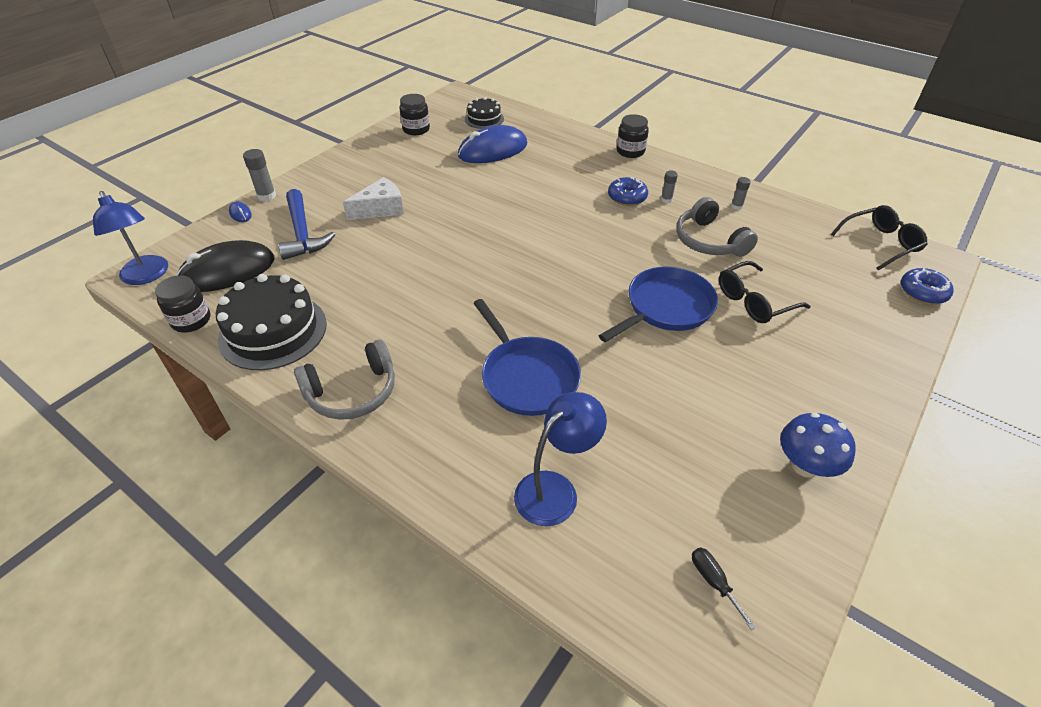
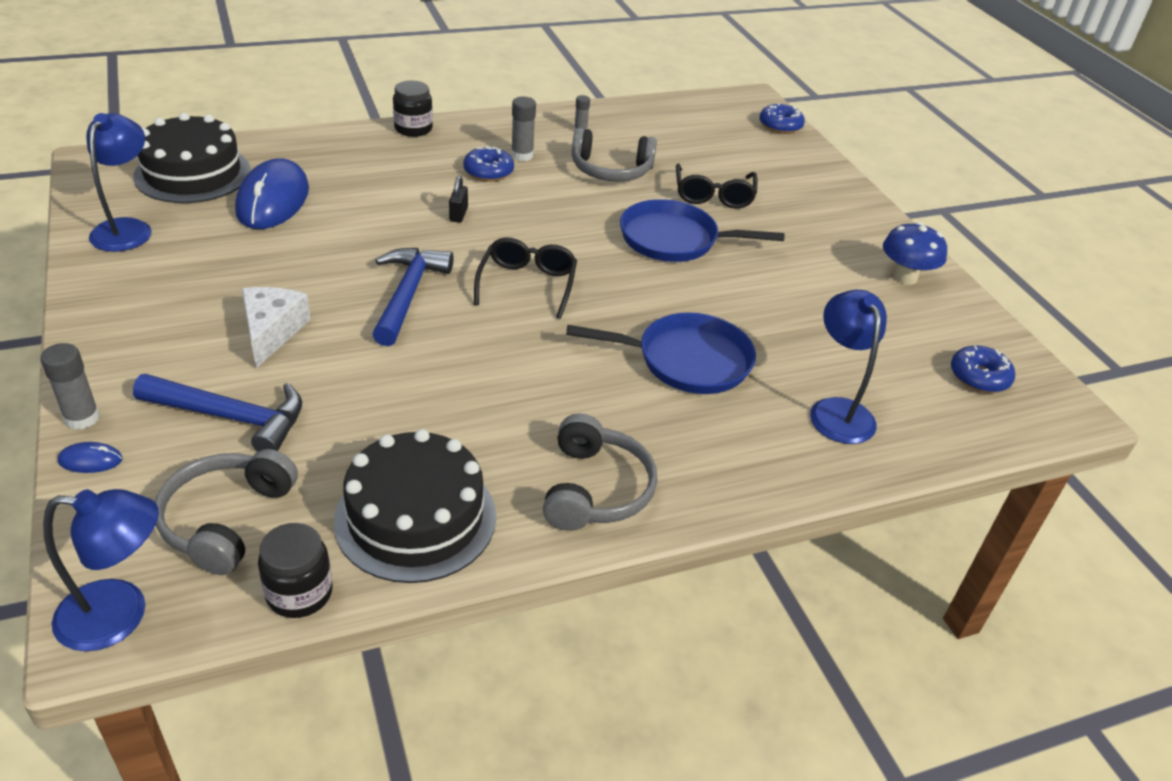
camera: 60 degrees left, 5 degrees down
(228, 271) = (226, 520): black mouse -> grey headphones
(416, 129) = (127, 228): black jar -> blue lamp
(462, 233) = (408, 295): none -> blue hammer
(484, 119) = (193, 173): black cake -> black cake, size x1.80
(564, 210) = (458, 214): none -> black padlock
(666, 200) = (522, 155): grey glue stick -> grey glue stick, size x1.58
(666, 307) = (674, 239): blue pan -> blue pan turned 75 degrees counterclockwise
(713, 582) = (979, 377): black screwdriver -> blue donut
(880, 243) = (708, 105): black glasses -> black glasses (527, 284)

